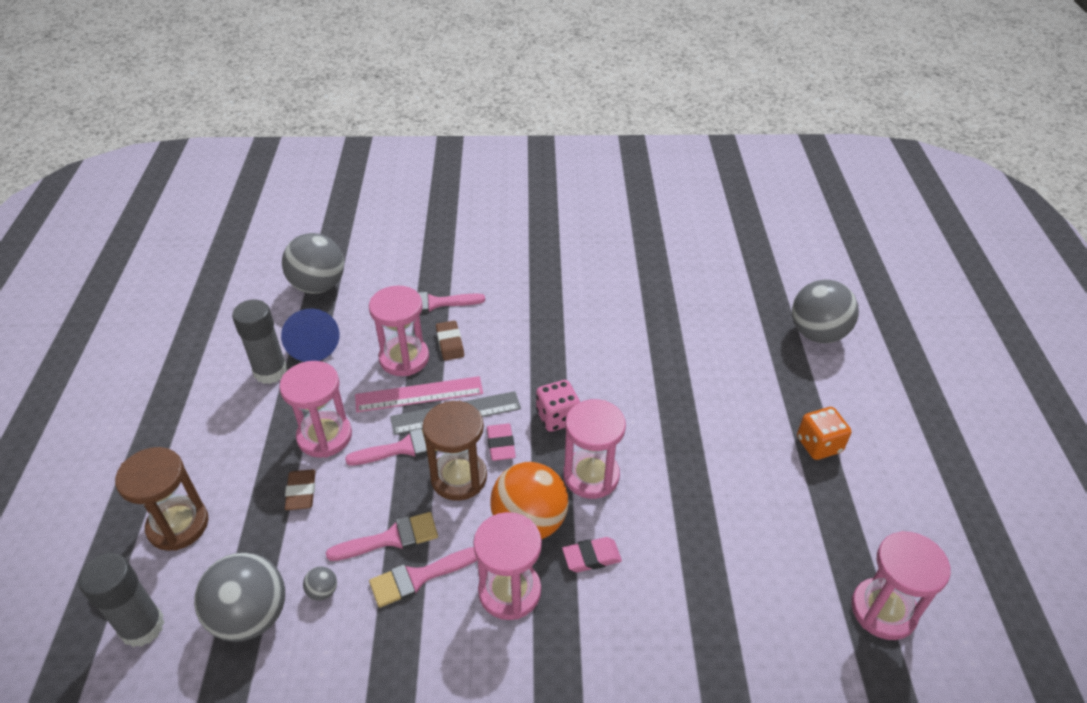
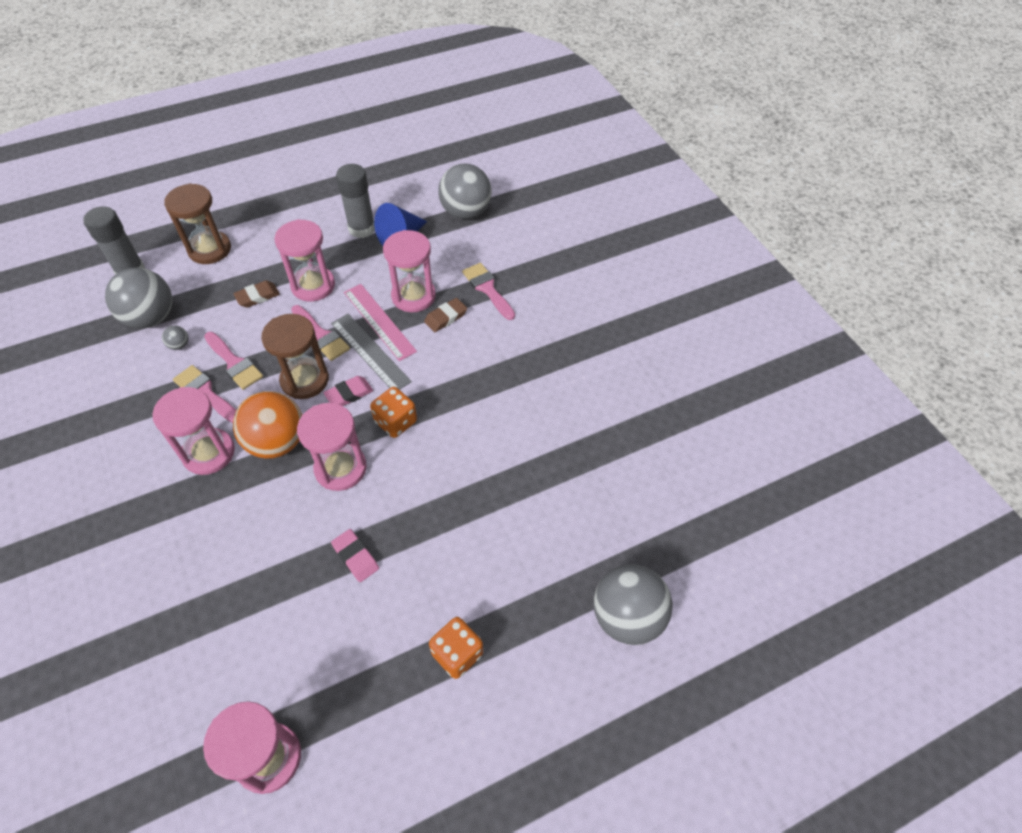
camera: 65 degrees right, 10 degrees up
(557, 417) = (396, 422): pink dice -> orange dice
(591, 557) = (256, 497): pink eraser -> pink eraser (355, 557)

